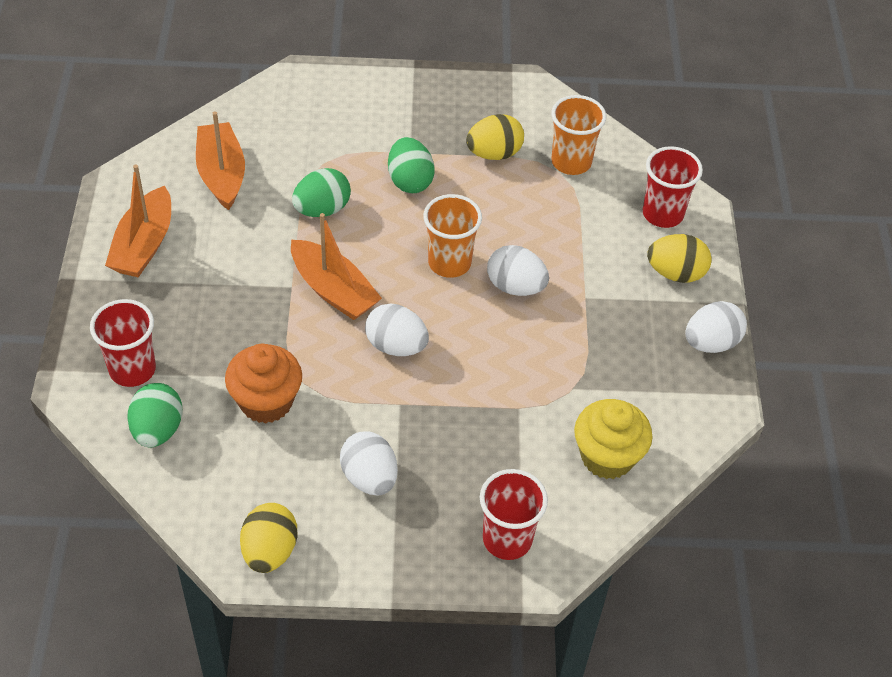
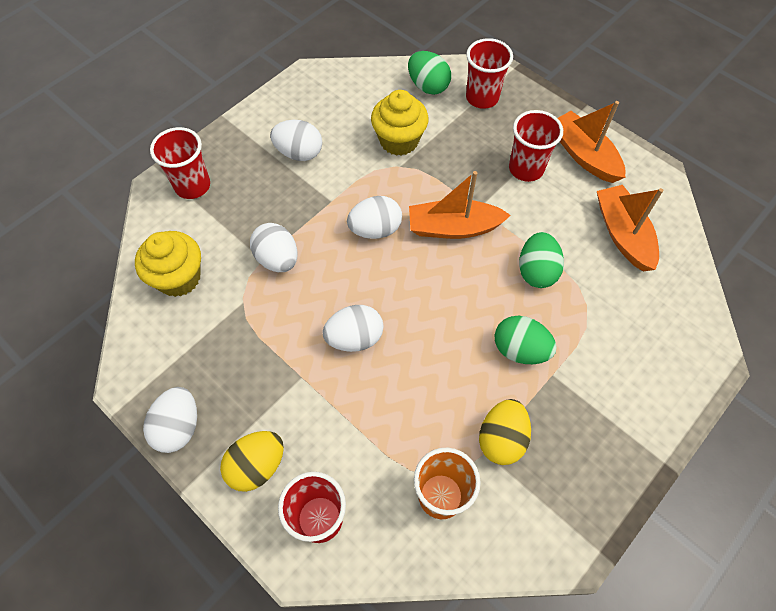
camera: 135 degrees right, 10 degrees up
(205, 278) = (526, 169): none -> red cup
(222, 174) = (623, 234): orange boat -> orange boat turned 135 degrees counterclockwise
(266, 402) = (399, 141): orange cupcake -> yellow cupcake
(269, 551) = (304, 87): yellow egg -> none
(449, 263) = (415, 313): orange cup -> none
(506, 396) = (277, 259): none -> white egg

